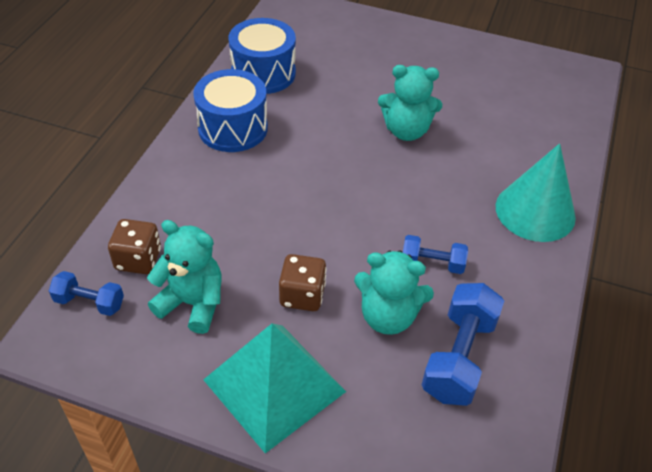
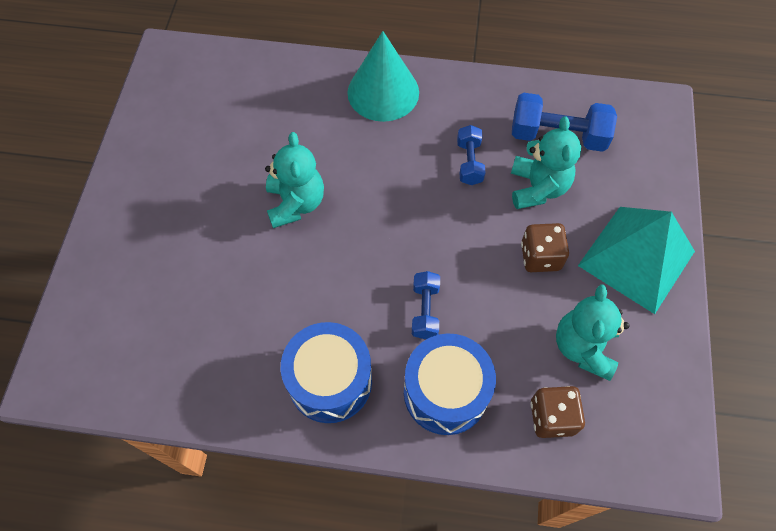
camera: 100 degrees left, 15 degrees up
(89, 302) = (619, 444): blue dumbbell -> blue dumbbell (425, 310)
(263, 73) = (218, 373): blue drum -> blue drum (445, 392)

